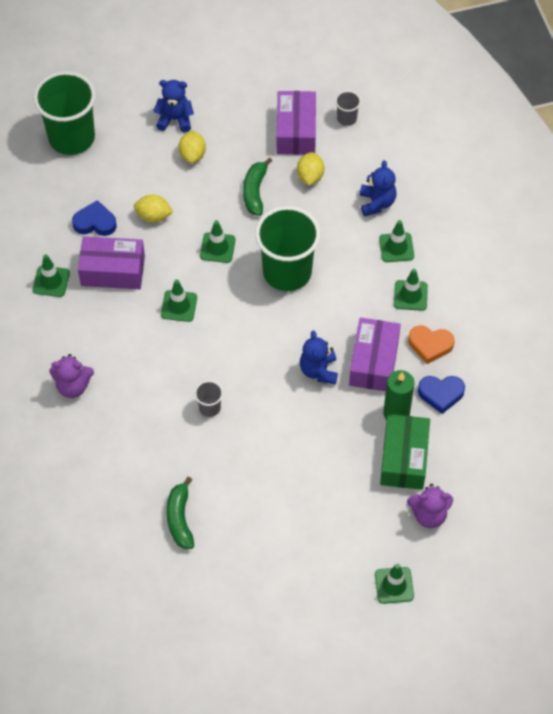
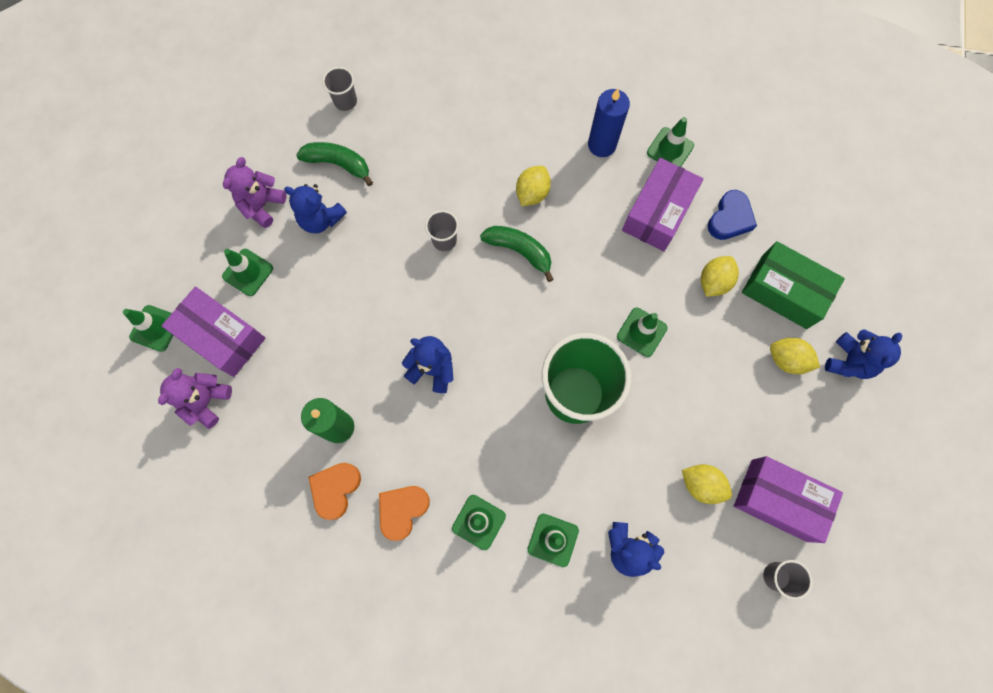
camera: 115 degrees right, 15 degrees up
(69, 330) = (602, 145): none -> blue candle
(72, 138) = (860, 238): green cup -> none
(73, 386) = (533, 125): purple teddy bear -> purple teddy bear (262, 205)
(116, 542) = (345, 101): none -> grey cup
(137, 362) = (532, 193): none -> yellow lemon
(179, 306) = (582, 260): green traffic cone -> green traffic cone (248, 272)
(237, 507) = (321, 219): none -> blue teddy bear
(255, 191) = (704, 408): green banana -> green banana (519, 251)
(374, 362) = (413, 434): purple box -> purple box (222, 337)
(404, 458) = (282, 408): green box -> green box (784, 291)
(441, 394) = (335, 489): blue heart -> orange heart

